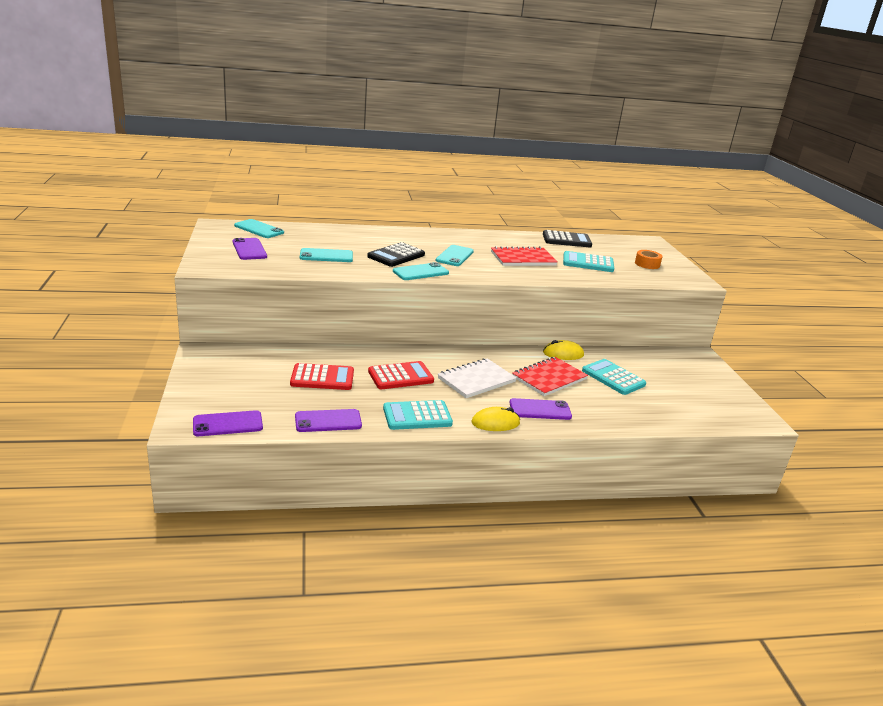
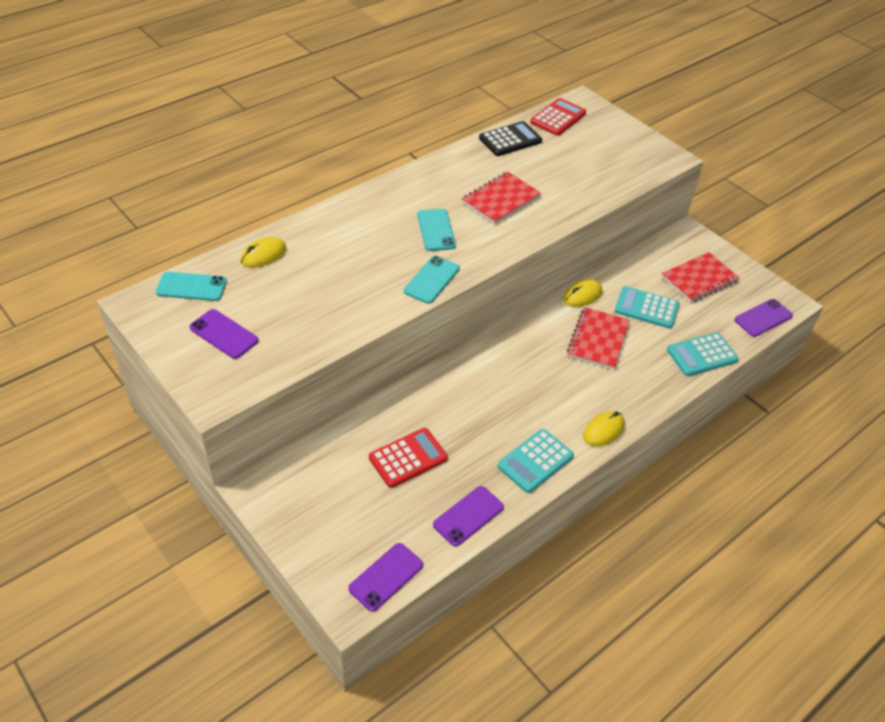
camera: 30 degrees left, 20 degrees up
(321, 232) = (263, 255): none -> yellow mouse
(326, 256) = (315, 301): turquoise phone -> none
(396, 256) = (381, 261): black calculator -> none
(400, 376) = (474, 413): red calculator -> red calculator (558, 118)
(476, 380) = (542, 379): white notebook -> none
(540, 410) = (623, 390): purple phone -> purple phone (763, 318)
(588, 263) = (562, 175): turquoise calculator -> turquoise calculator (702, 355)
(647, 264) = (611, 149): orange tape -> none
(682, 380) = (699, 279): none -> red notebook

